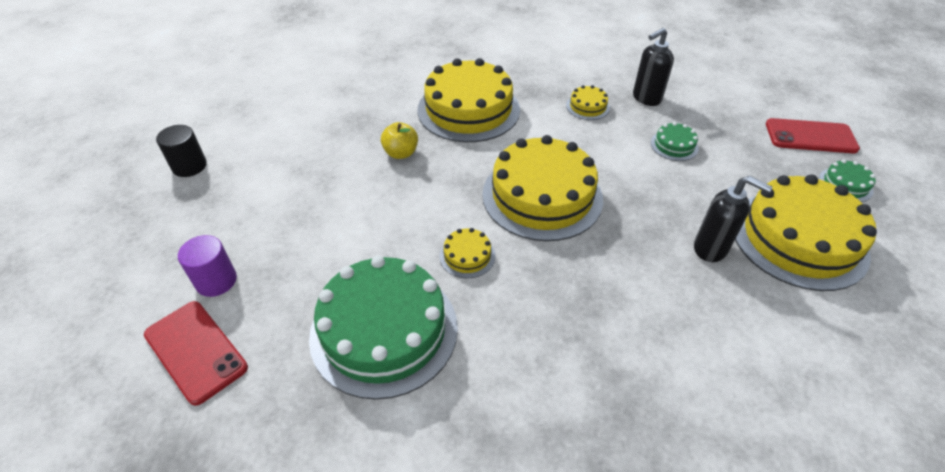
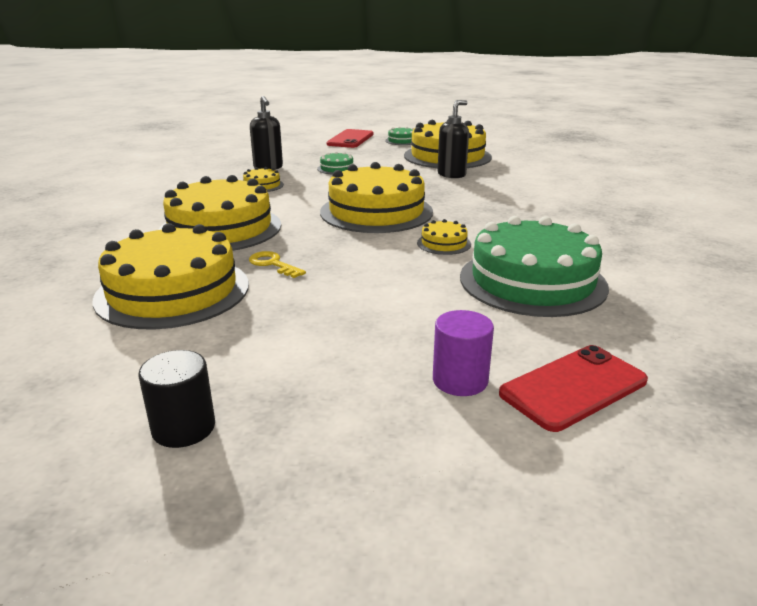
camera: 80 degrees left, 20 degrees down
(350, 118) = (173, 291): none -> yellow cake
(401, 153) = (273, 264): yellow apple -> yellow key

